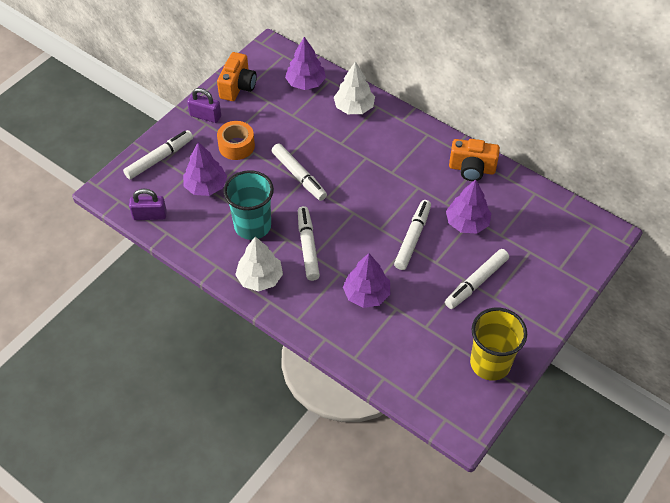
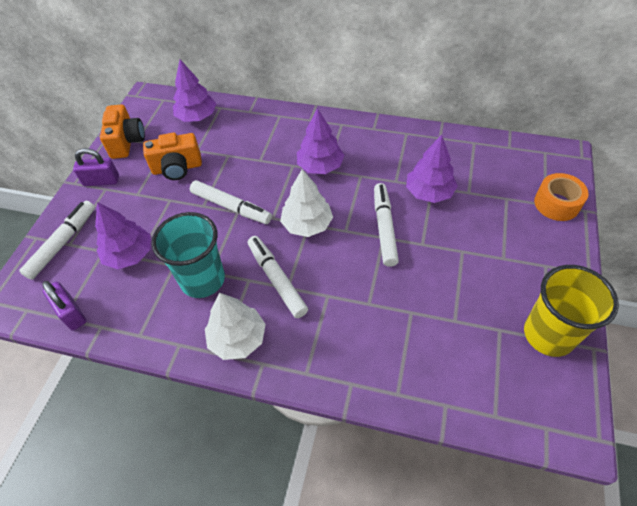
camera: 20 degrees left, 0 degrees up
(149, 215) = (71, 313): purple padlock -> purple padlock turned 75 degrees clockwise
(236, 146) = (148, 200): orange tape -> orange tape (556, 204)
(354, 107) = (256, 123): white tree -> white tree (307, 224)
(366, 294) = (370, 309): purple tree -> purple tree (320, 166)
(472, 169) = (402, 141): orange camera -> orange camera (177, 168)
(476, 282) = (476, 249): white marker -> none

